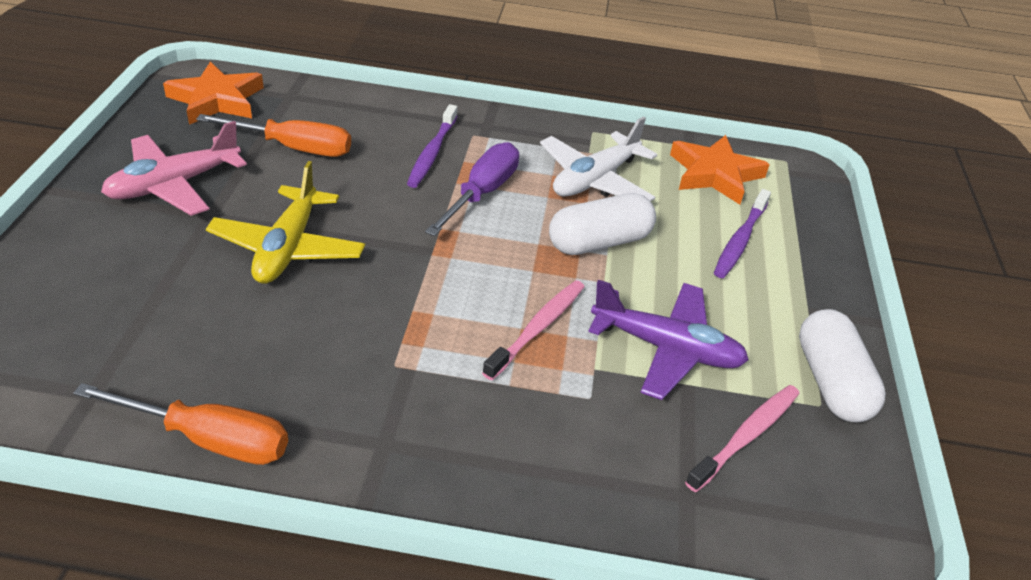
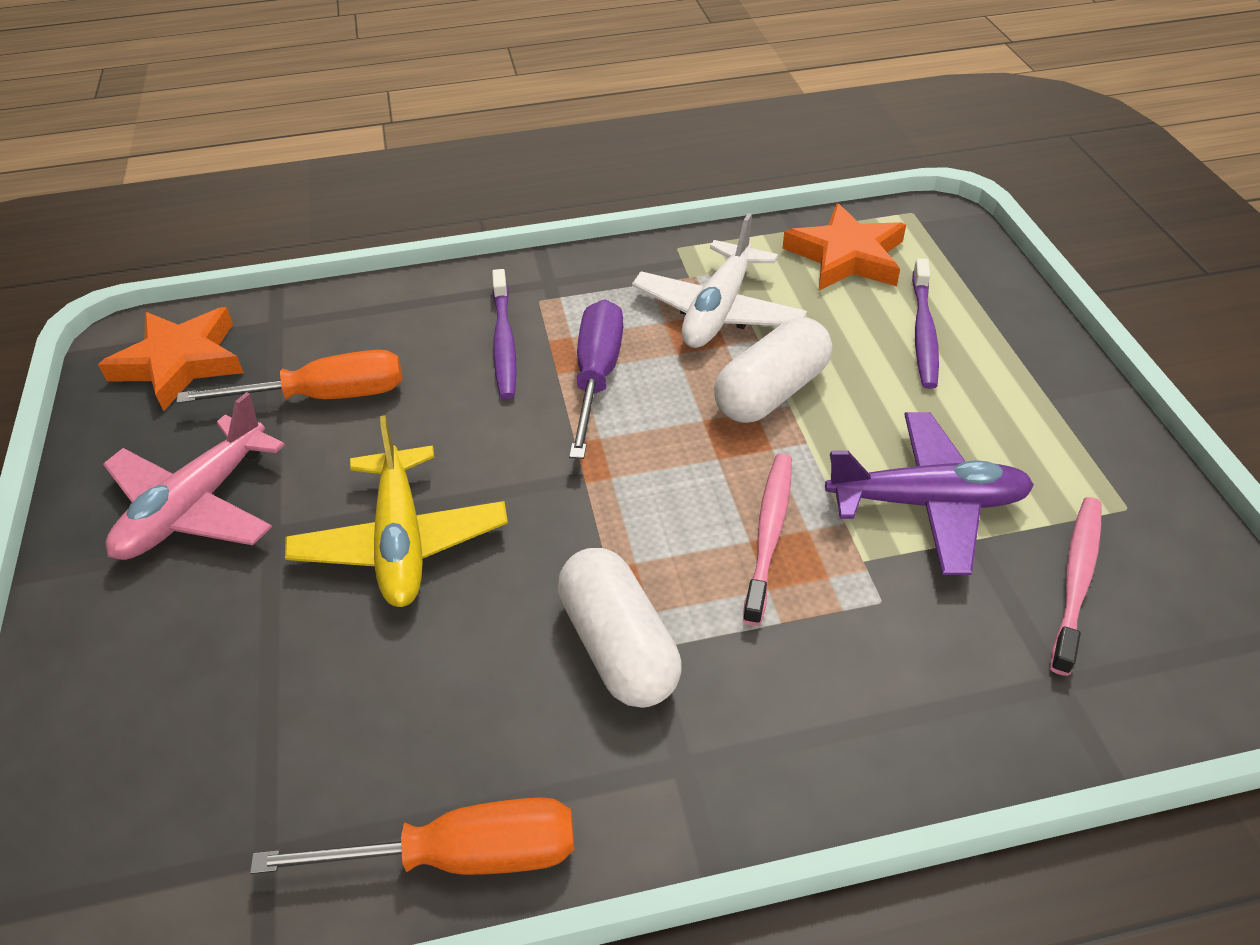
camera: 15 degrees left, 5 degrees up
(831, 382) = (1122, 475): white capsule -> white capsule (619, 646)

